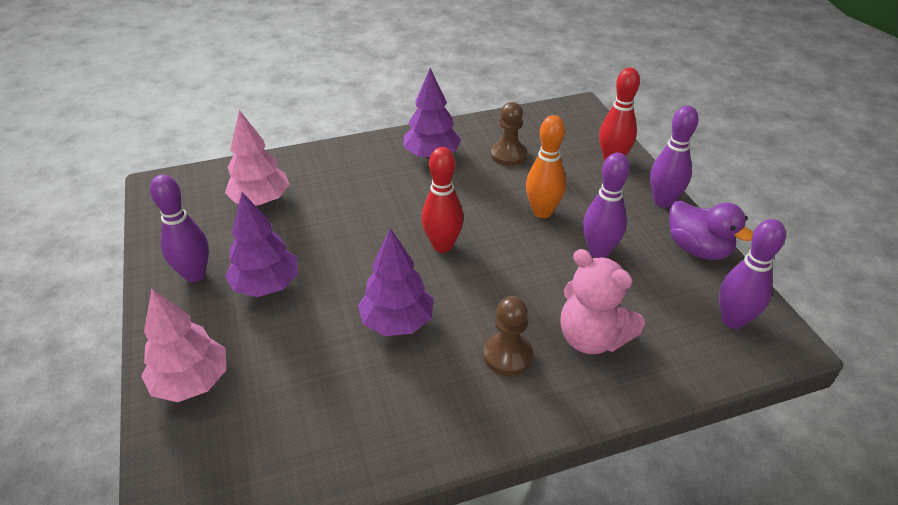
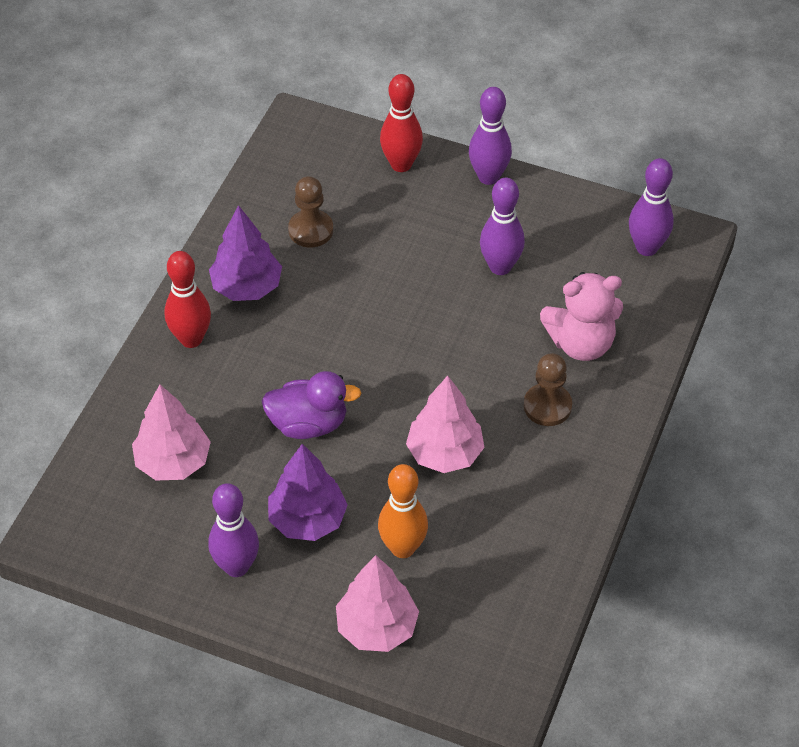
camera: 50 degrees left, 10 degrees up
(397, 322) = (444, 453): purple tree -> pink tree
(442, 245) = (385, 364): red bowling pin -> red bowling pin (191, 339)
(542, 212) = (415, 266): orange bowling pin -> orange bowling pin (402, 548)
(698, 249) = (561, 203): purple duck -> purple duck (308, 424)

